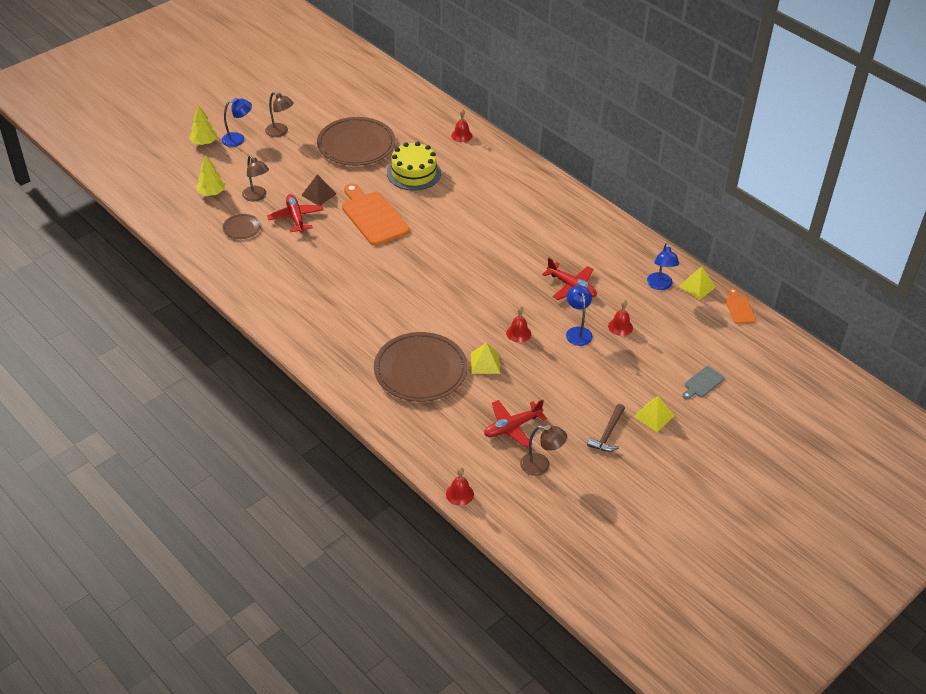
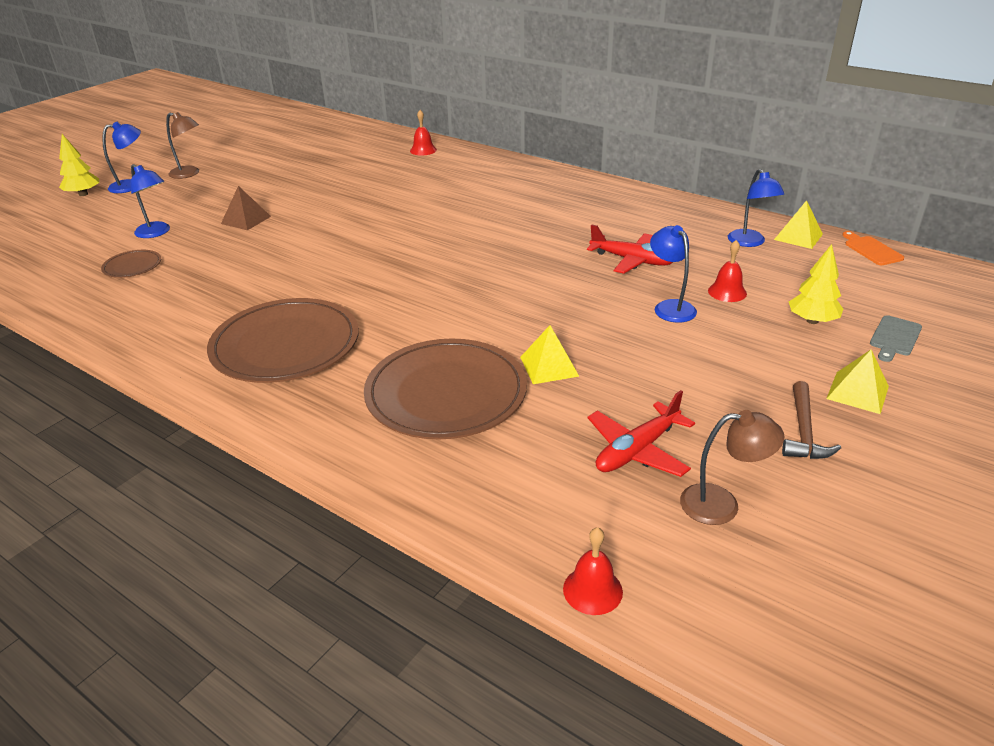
camera: 10 degrees left, 10 degrees down
(211, 193) = (89, 238): yellow tree -> yellow tree (812, 321)
(257, 197) = (156, 233): brown lamp -> blue lamp
(296, 218) = (214, 246): red plane -> none
(356, 144) = (291, 172): brown plate -> brown plate (285, 345)
(373, 216) = (326, 230): orange cutting board -> none
(414, 173) = (372, 186): yellow cake -> none
(518, 333) = (583, 322): red bell -> none

